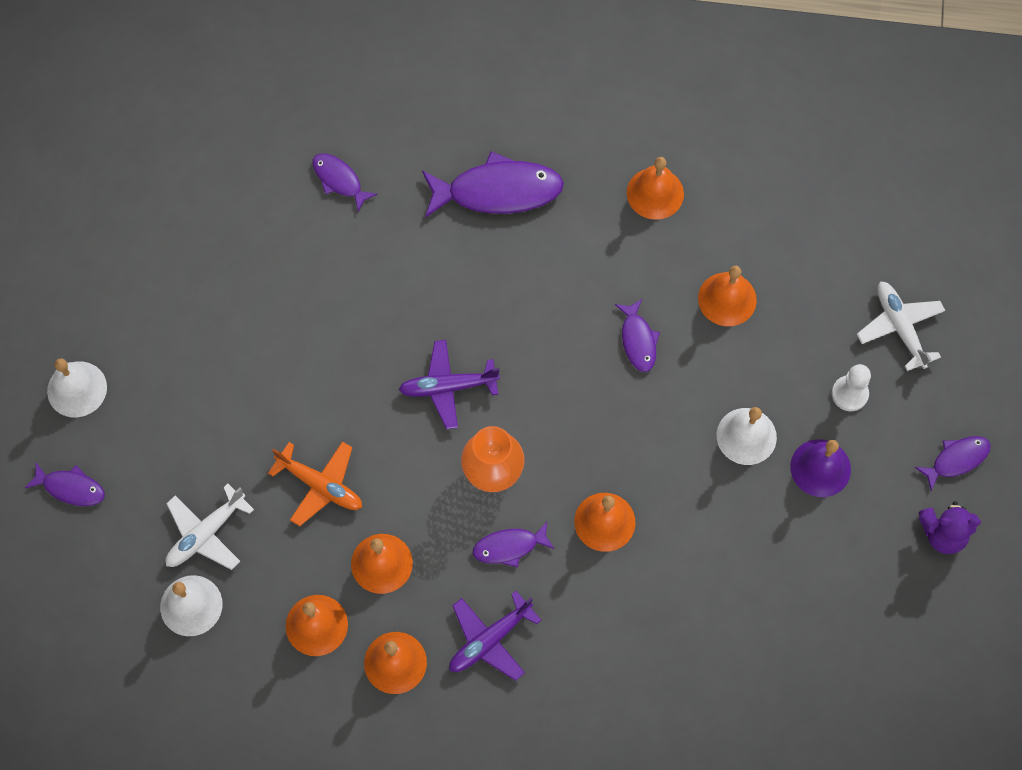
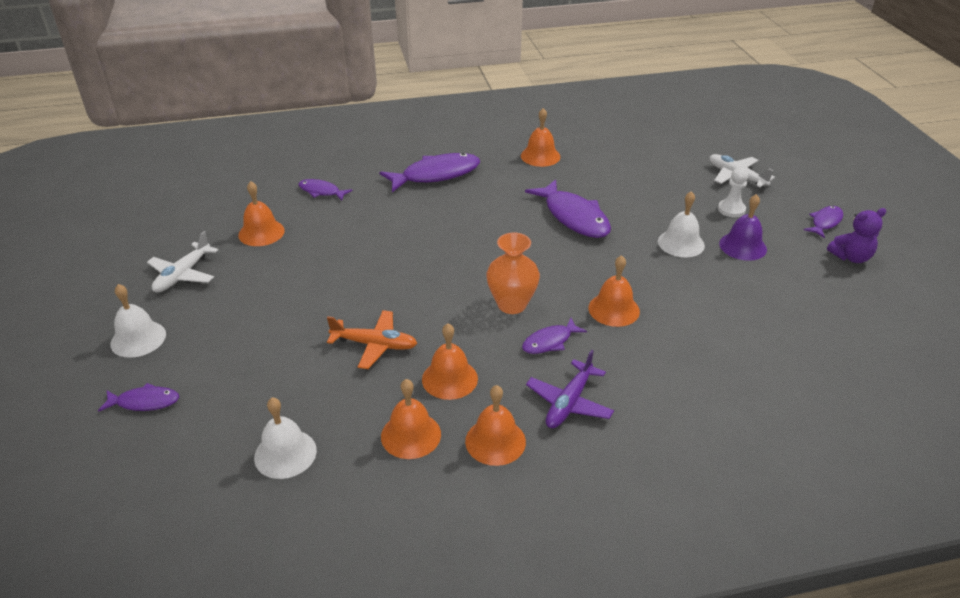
camera: 20 degrees left, 30 degrees down
(206, 533) = (283, 400): white plane -> white plane (183, 275)
(448, 387) = (451, 268): purple plane -> none
(638, 340) = (573, 217): purple fish -> purple fish, size x1.86
(727, 299) = (619, 187): orange bell -> orange bell (261, 232)

